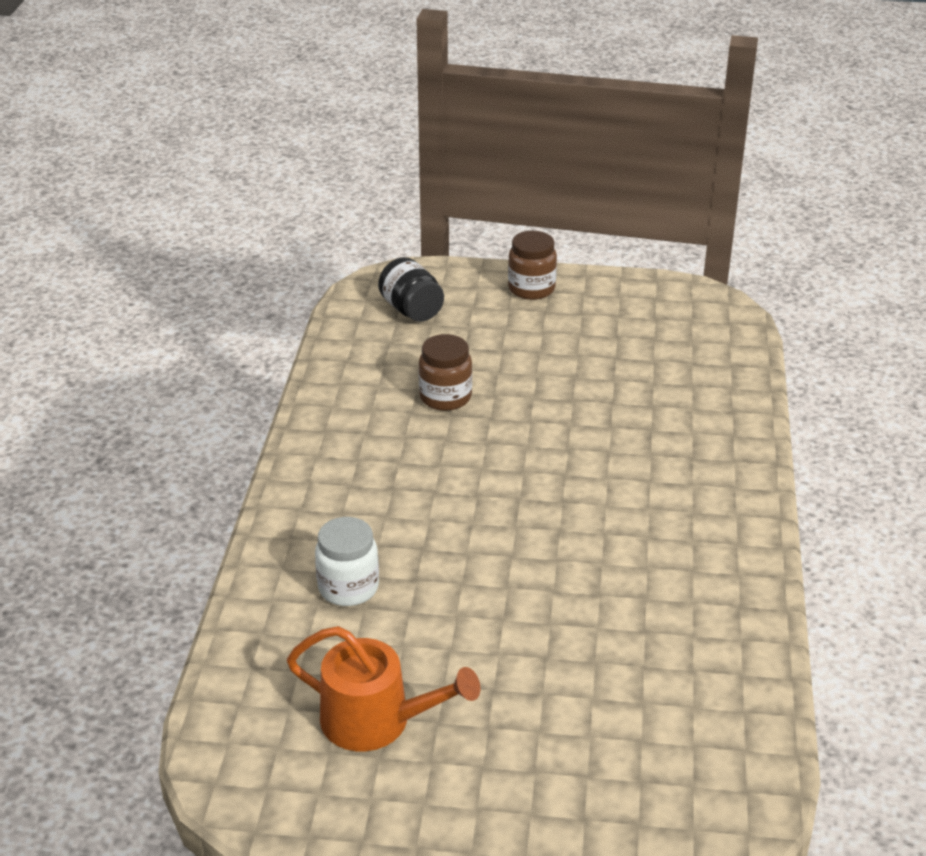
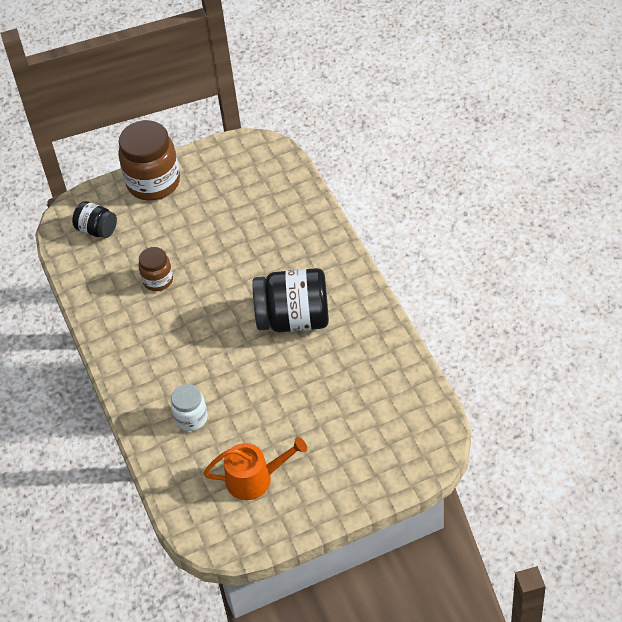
camera: 25 degrees left, 15 degrees up
(531, 289) = (153, 182): brown jar -> brown jar, size x1.86
(610, 527) = (294, 319): none -> black jar

